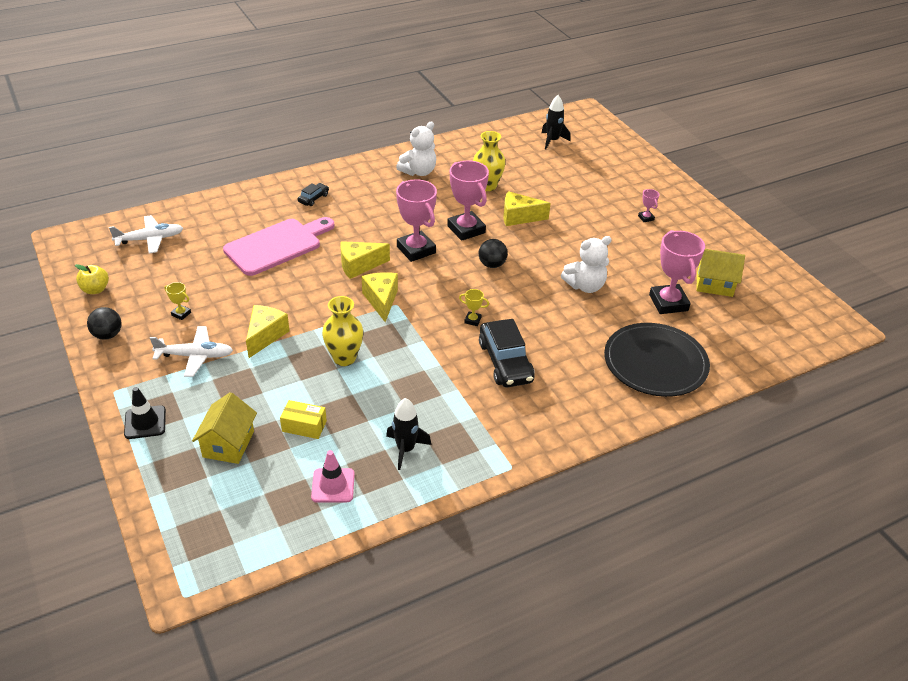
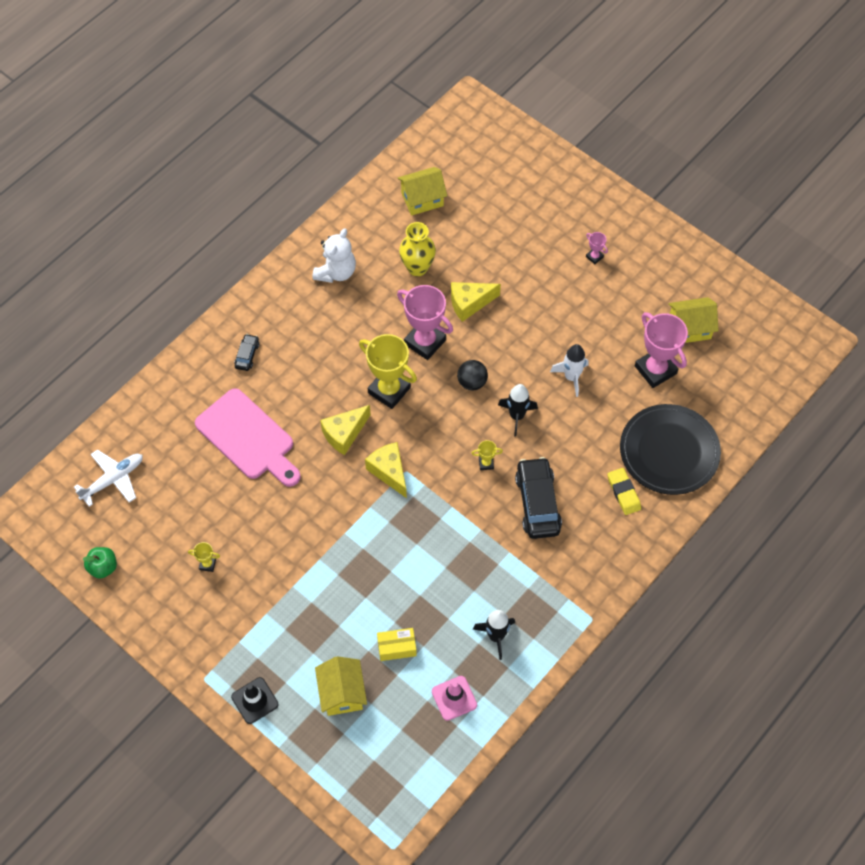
camera: 20 degrees left, 20 degrees up
(95, 289) = (103, 567): yellow apple -> green apple
(107, 335) = (154, 618): black ball -> none
(195, 356) = (252, 609): white plane -> none
(265, 336) = (304, 559): yellow cheese -> none
(277, 245) = (248, 438): pink cutting board -> pink cutting board turned 105 degrees clockwise
(344, 358) = (391, 556): yellow vase -> none
(416, 250) = (389, 390): pink trophy -> yellow trophy
(505, 362) = (537, 503): black car -> black car turned 150 degrees counterclockwise
(515, 150) = (422, 199): none -> yellow house
(552, 141) = (454, 168): black rocket -> black rocket (517, 416)
(585, 286) = (571, 377): white teddy bear -> white rocket
(594, 379) = (623, 493): none -> yellow eraser

